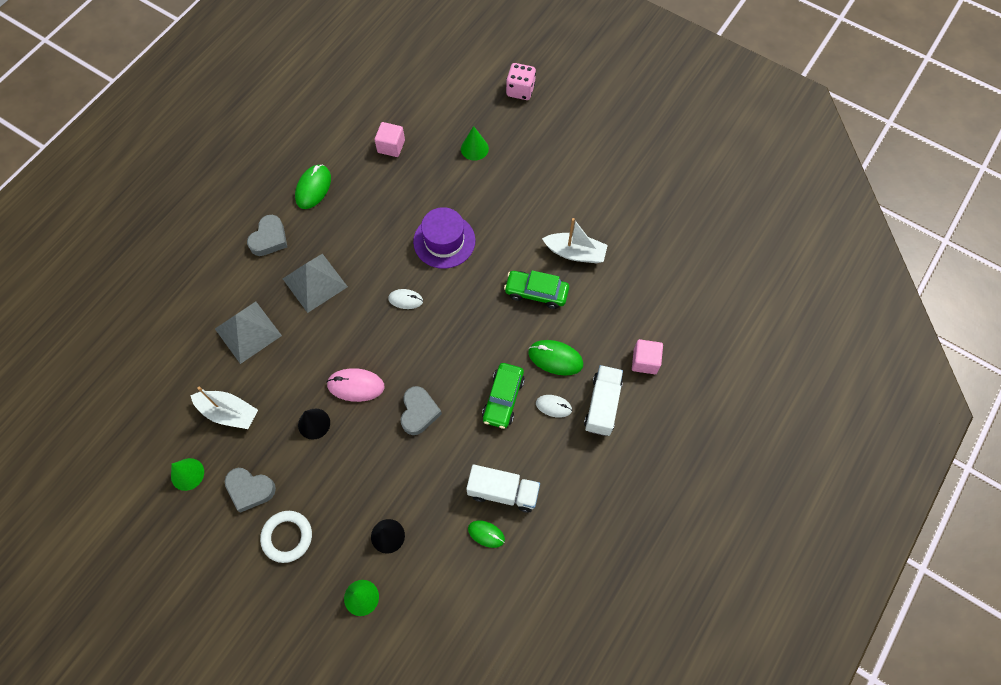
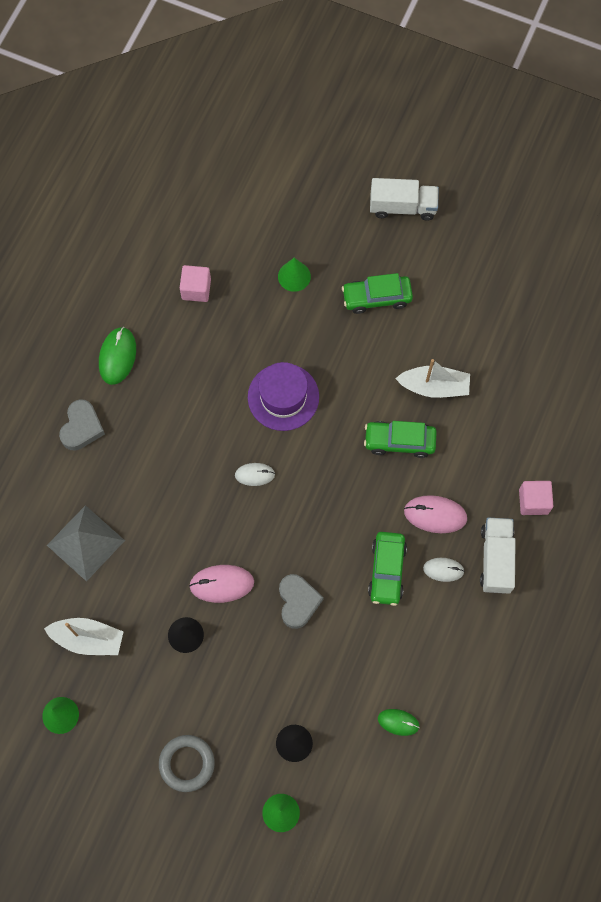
camera: 10 degrees left, 5 degrees up
(250, 490) = (134, 720): grey heart -> none
(287, 537) = (187, 763): white ring -> grey ring
(315, 282) = (147, 471): grey pyramid -> none
(503, 492) = (407, 674): white truck -> white truck (402, 207)
(520, 90) = (332, 192): pink dice -> none
(540, 175) = (376, 298): none -> green car
(555, 358) = (435, 515): green mouse -> pink mouse

